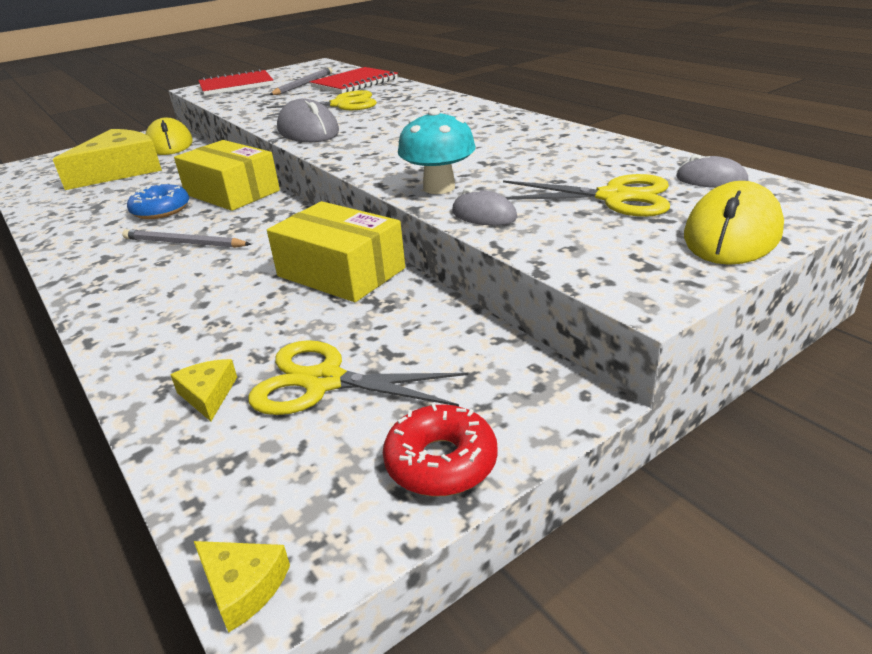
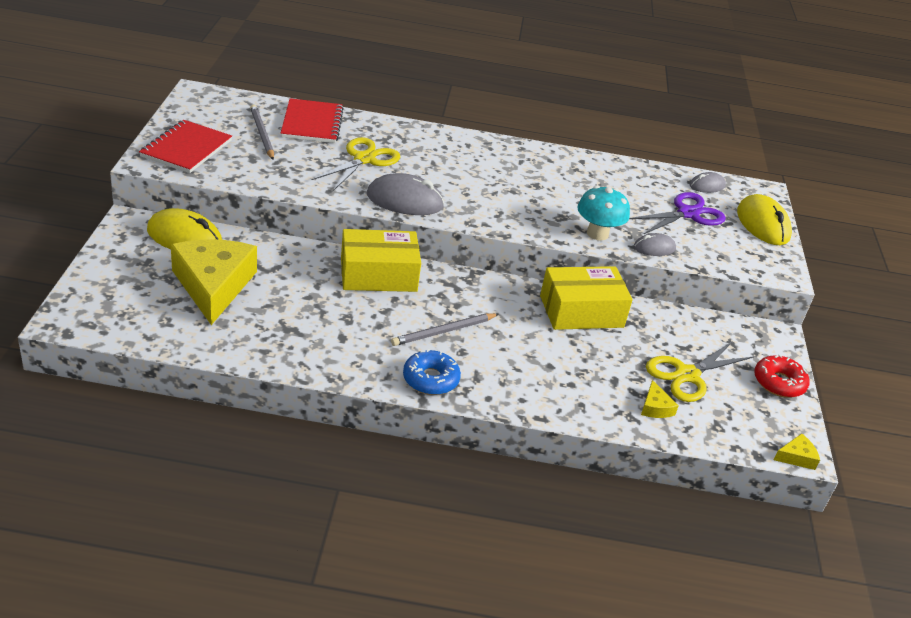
camera: 55 degrees left, 5 degrees up
(161, 210) = (359, 311): blue donut -> blue donut (430, 379)
(208, 394) = (655, 407): yellow cheese -> yellow cheese turned 120 degrees counterclockwise
(613, 197) = (688, 214): yellow scissors -> purple scissors

